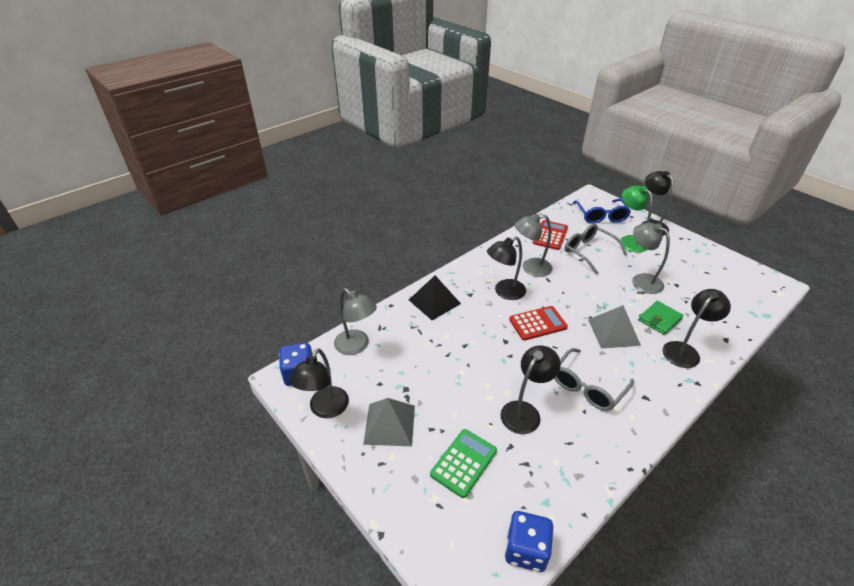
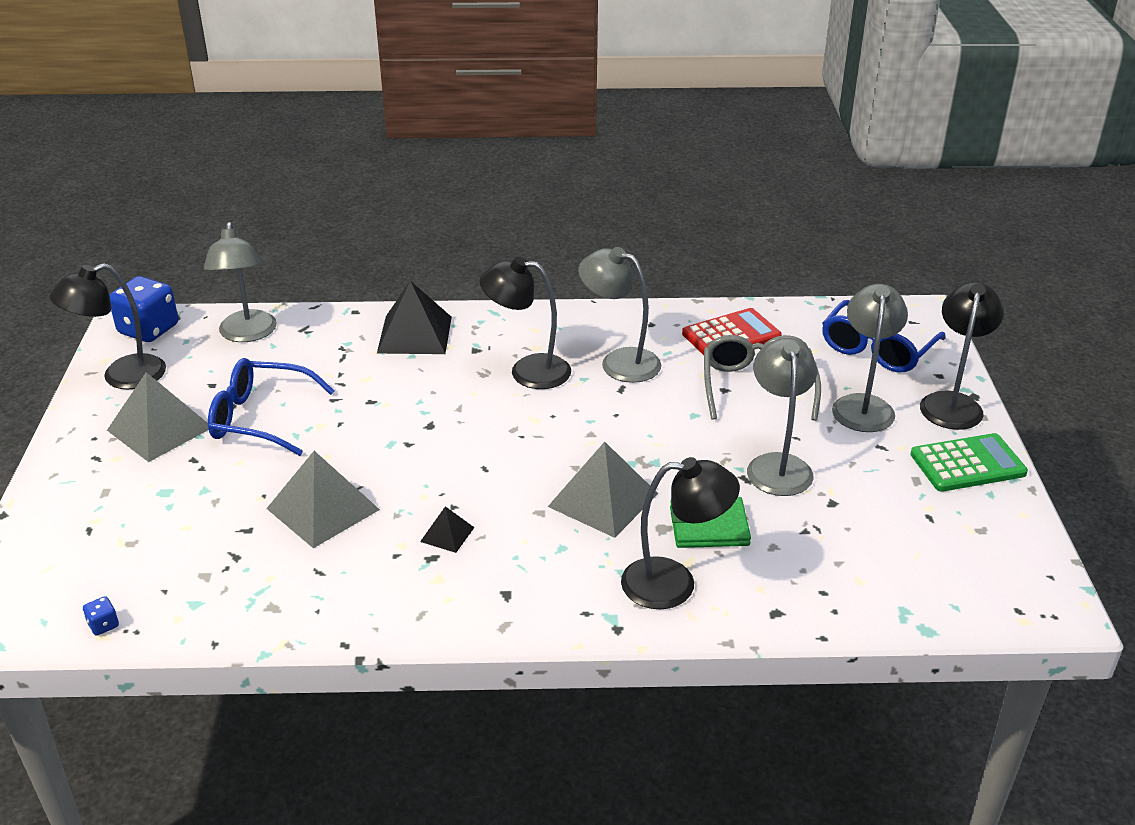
camera: 40 degrees right, 5 degrees down
(429, 386) = (260, 418): none -> blue glasses
(464, 463) = (173, 511): green calculator -> green calculator (967, 464)
(525, 411) = (323, 509): black lamp -> grey pyramid
(526, 550) = (103, 625): blue dice -> blue dice, size x0.41
(537, 323) = (509, 430): red calculator -> none
(587, 387) = (447, 534): grey glasses -> black pyramid
(629, 240) = (863, 405): green lamp -> grey lamp

